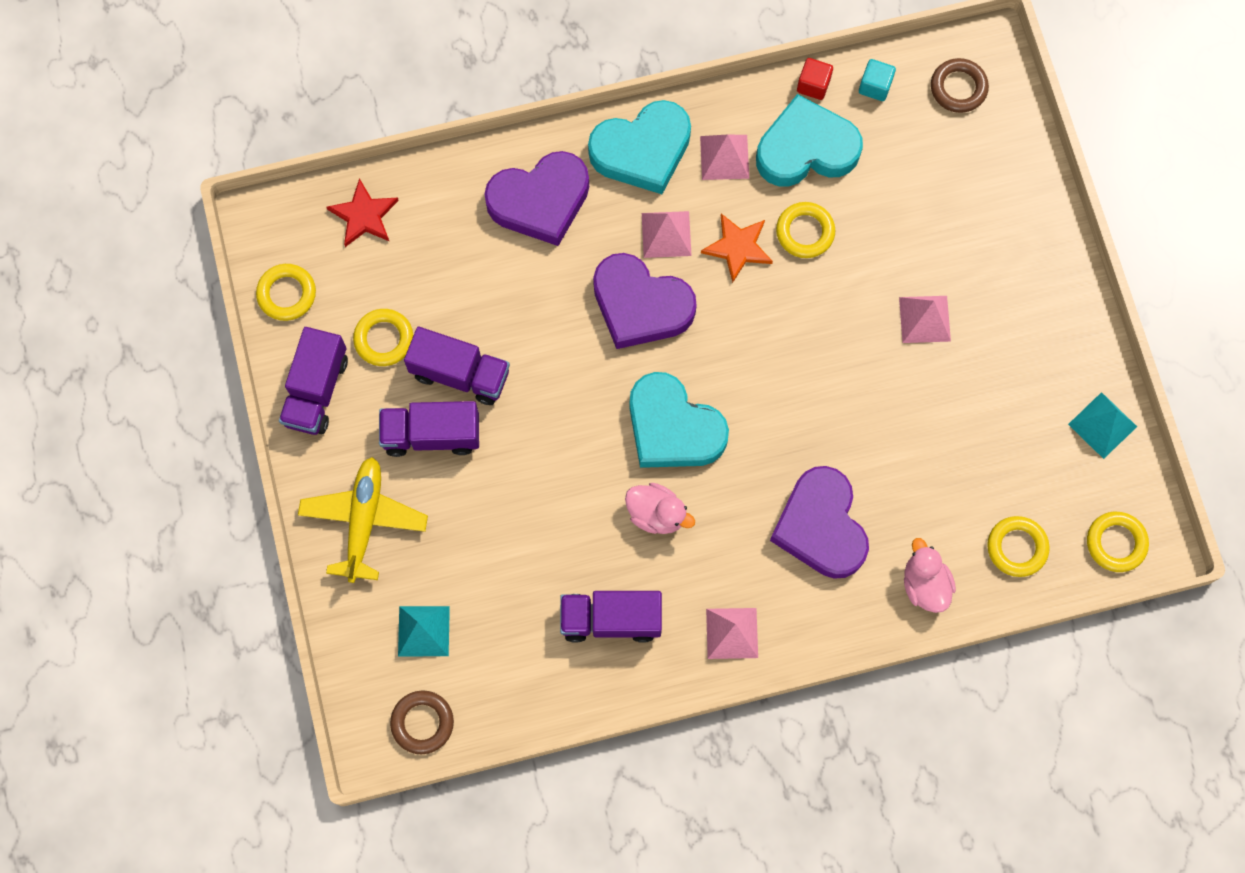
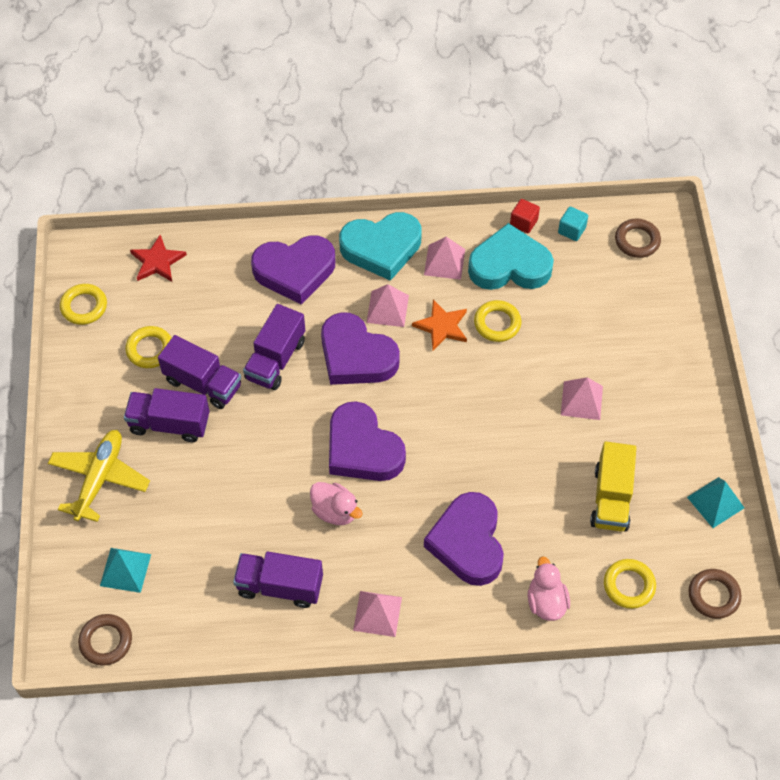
camera: 10 degrees right, 15 degrees down
(316, 390) = (88, 378): purple truck -> purple truck (275, 359)
(673, 428) = (362, 449): turquoise heart -> purple heart
(979, 441) = (611, 498): none -> yellow truck
(1116, 543) = (713, 595): yellow ring -> brown ring

